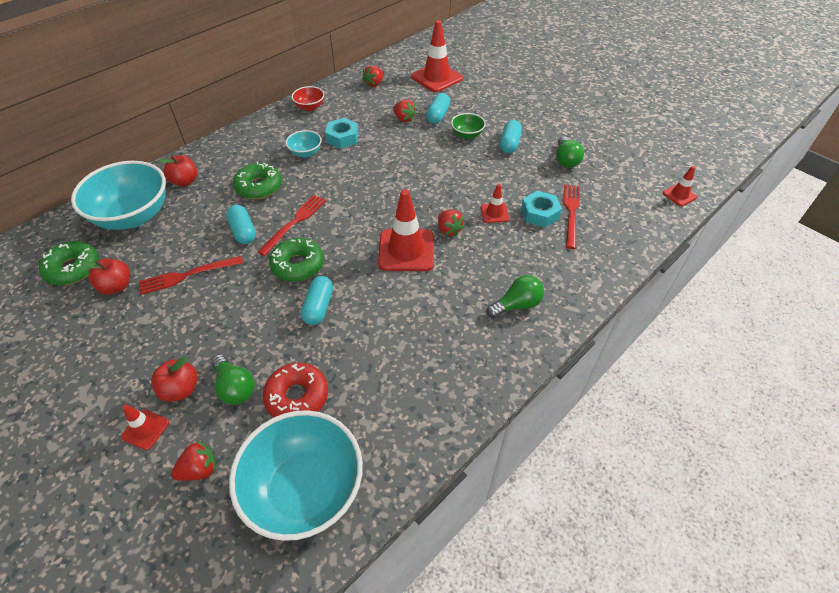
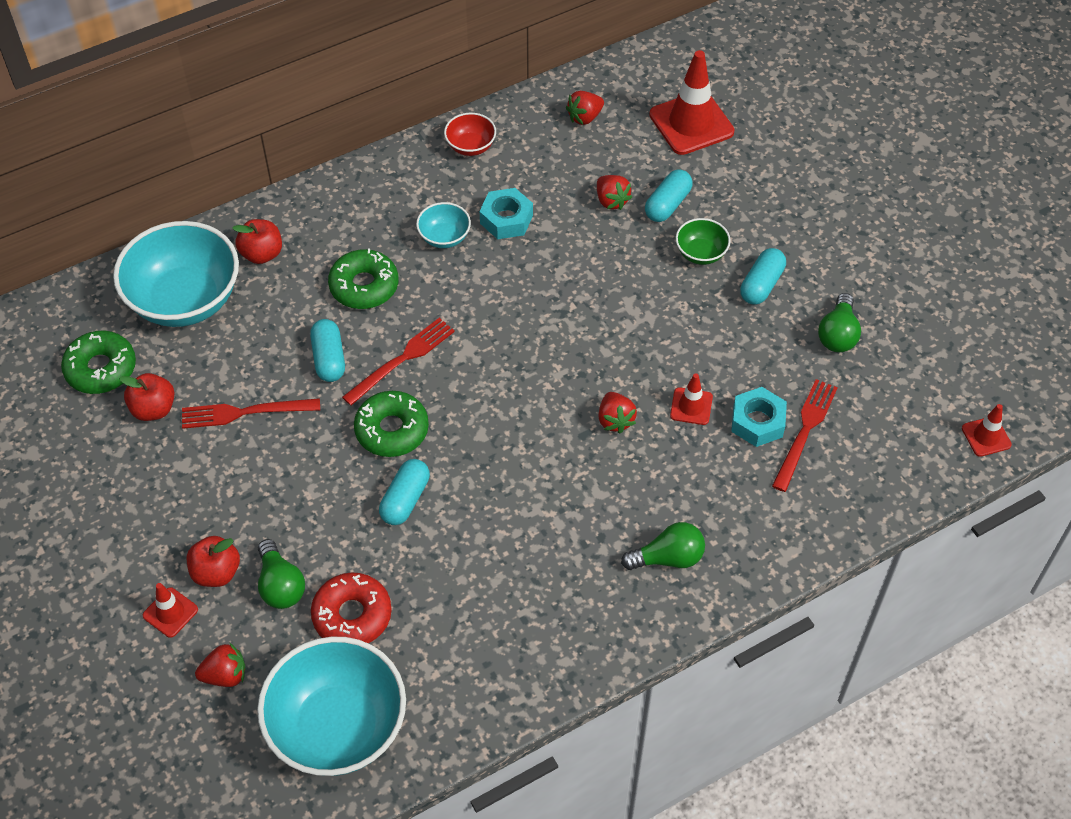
camera: 15 degrees right, 5 degrees up
(406, 250) = (545, 440): red traffic cone -> none

